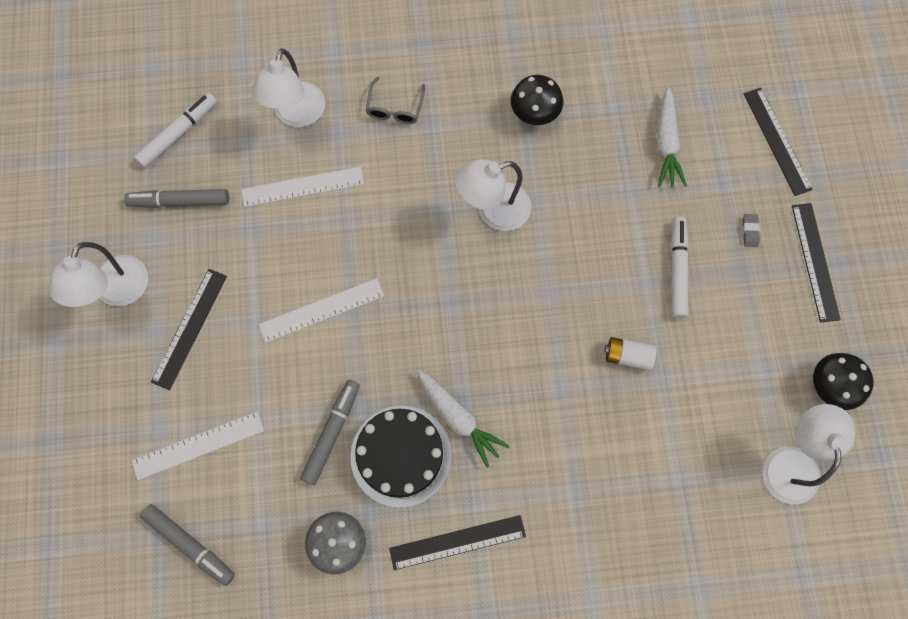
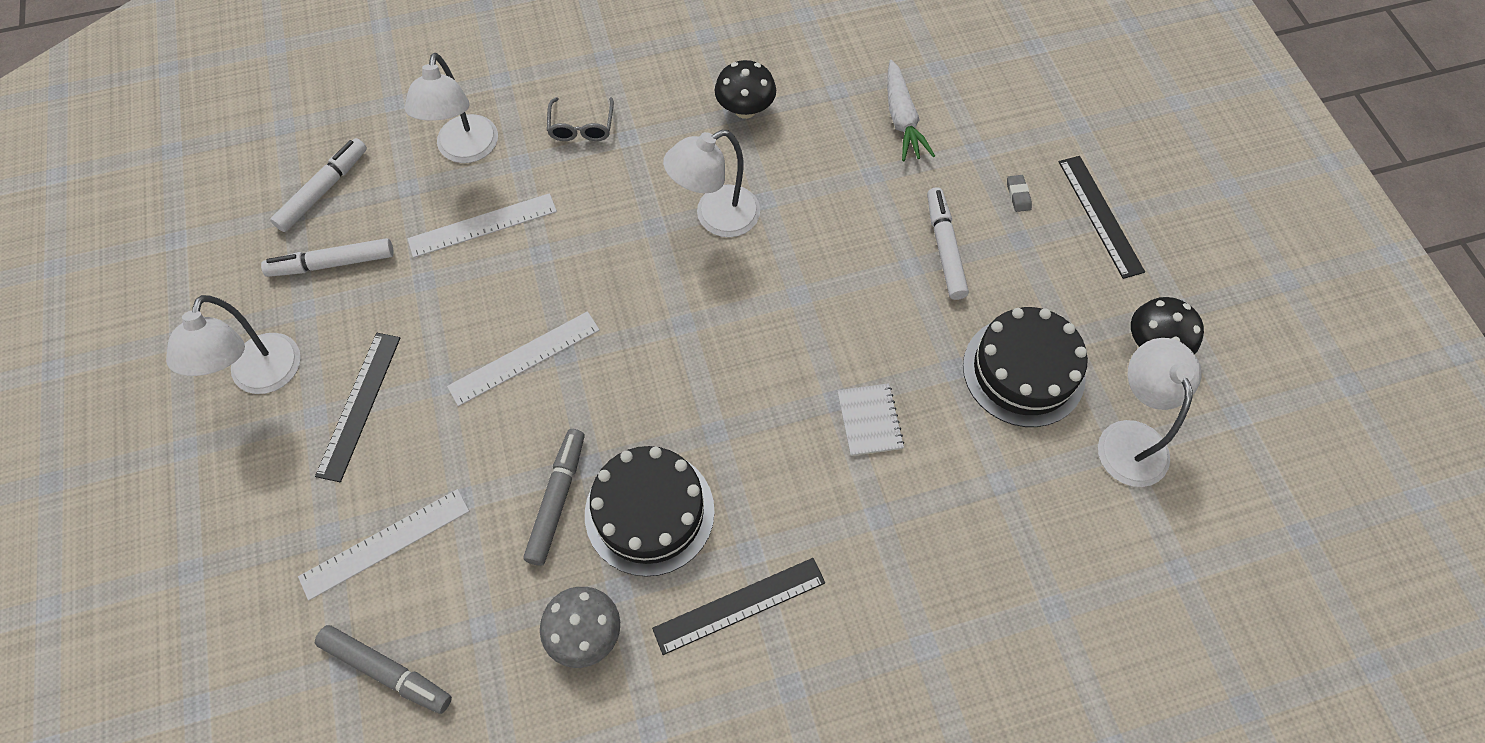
camera: 10 degrees left, 10 degrees down
(180, 201) = (333, 263): grey marker -> white marker
(459, 418) = (715, 455): white carrot -> none
(585, 410) = (869, 420): none -> white notebook
(628, 356) = (907, 351): white battery -> none
(718, 389) = (1023, 371): none -> black cake
(776, 141) = (1025, 99): black ruler -> none

